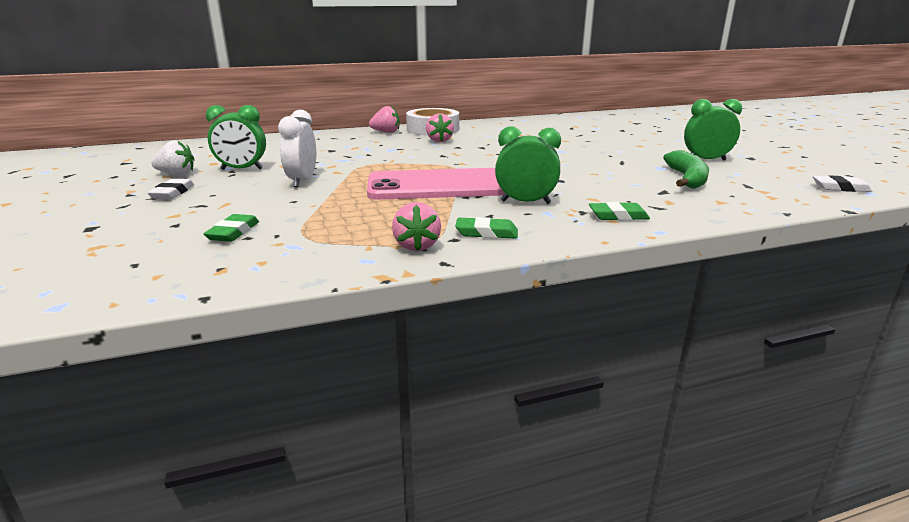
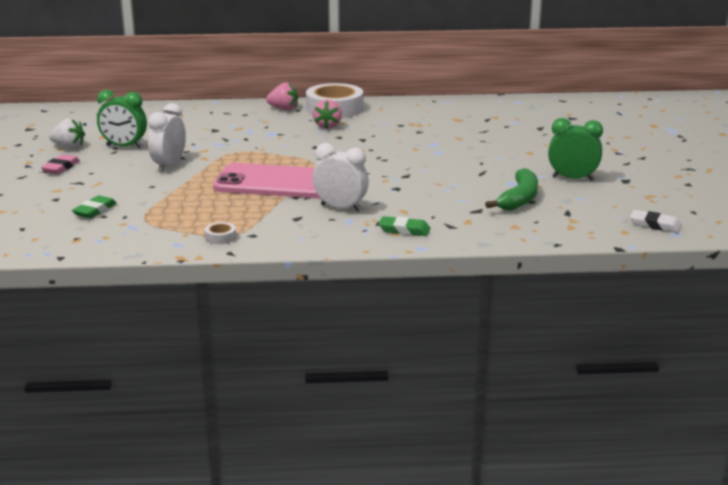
camera: 15 degrees right, 0 degrees up
(172, 193) = (61, 167): white eraser -> pink eraser
(417, 246) = (220, 237): pink strawberry -> white tape
(486, 233) = (281, 233): green eraser -> none
(525, 202) = (341, 208): green clock -> white clock

